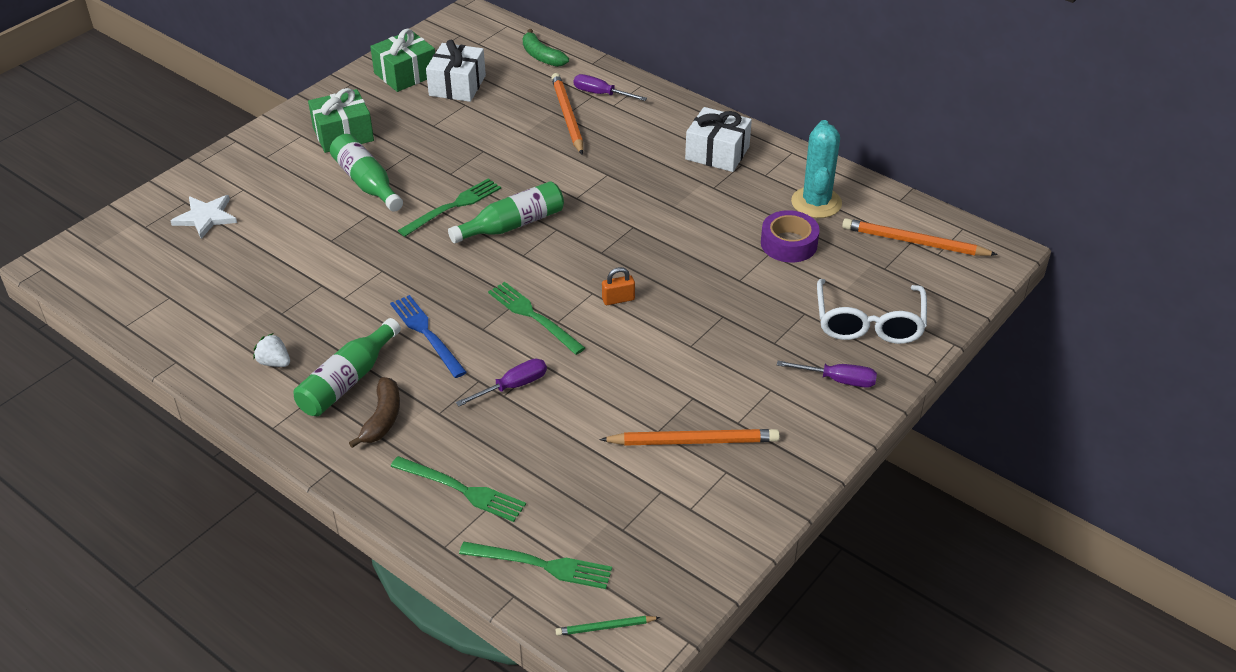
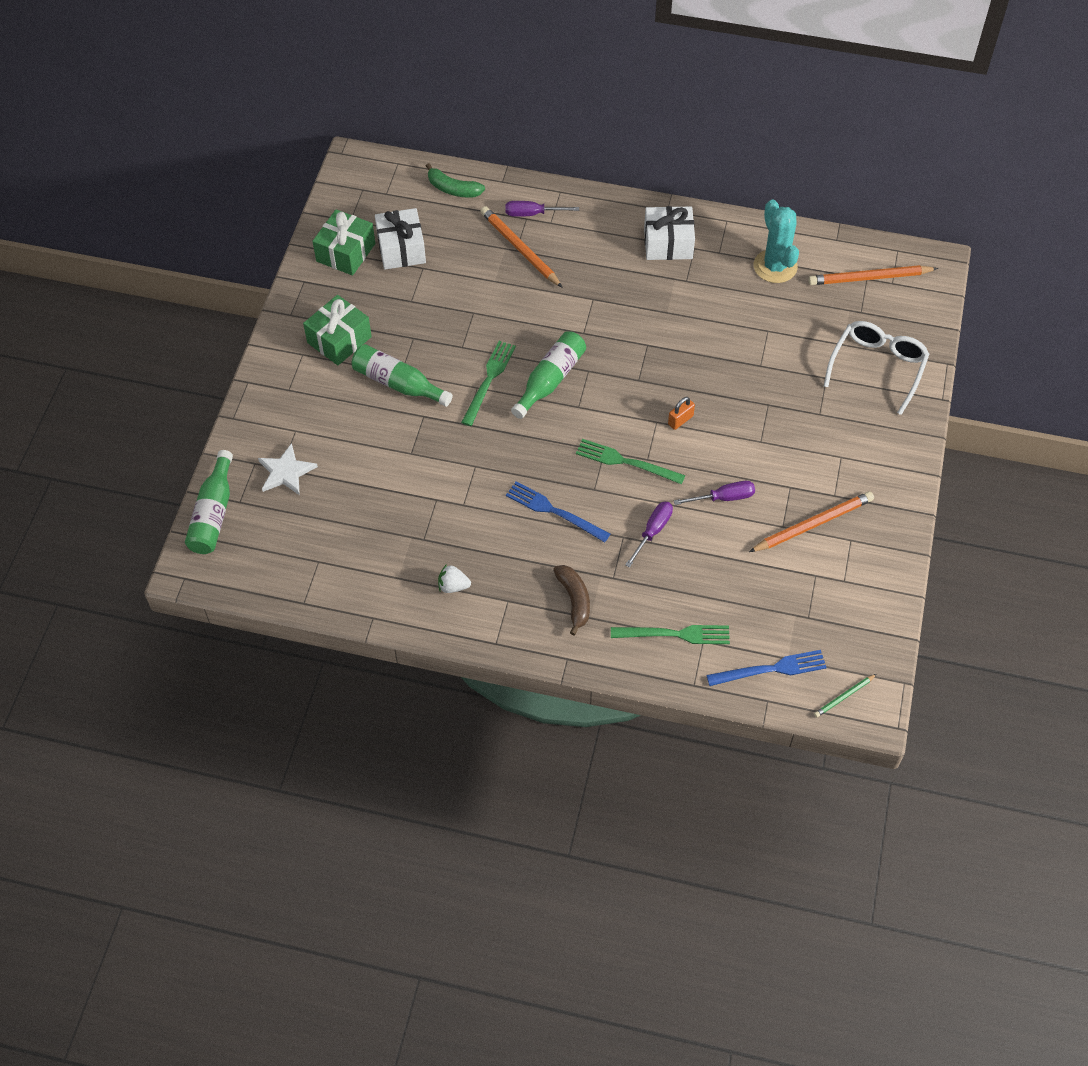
camera: 25 degrees left, 15 degrees up
(348, 381) = (523, 578): green bottle -> green bottle (213, 513)
(541, 565) = (771, 669): green fork -> blue fork
(789, 244) = (777, 315): purple tape -> none
(838, 380) = (884, 429): purple screwdriver -> purple screwdriver (723, 498)
(869, 322) = (877, 368): white glasses -> white glasses turned 135 degrees counterclockwise

